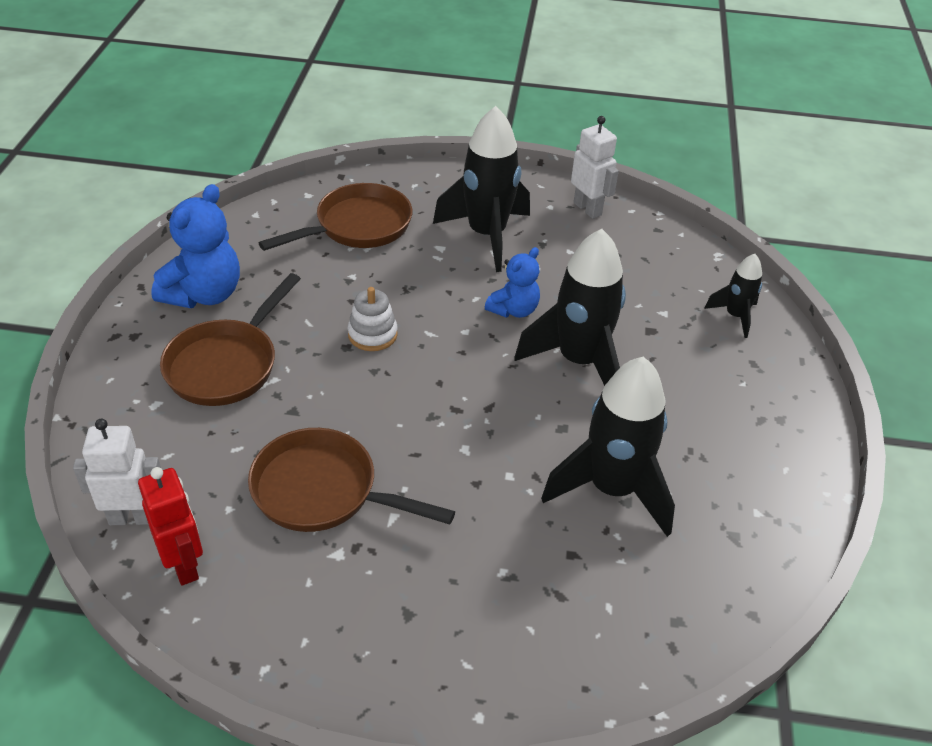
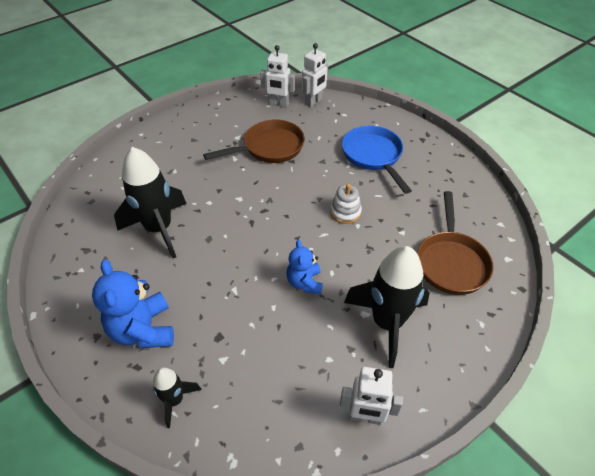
camera: 135 degrees right, 5 degrees up
(184, 565) = (278, 104): red robot -> white robot
(204, 294) = (435, 171): blue teddy bear -> blue teddy bear (143, 330)
(226, 365) = (373, 156): brown pan -> blue pan
(579, 361) = (237, 280): black rocket -> none

